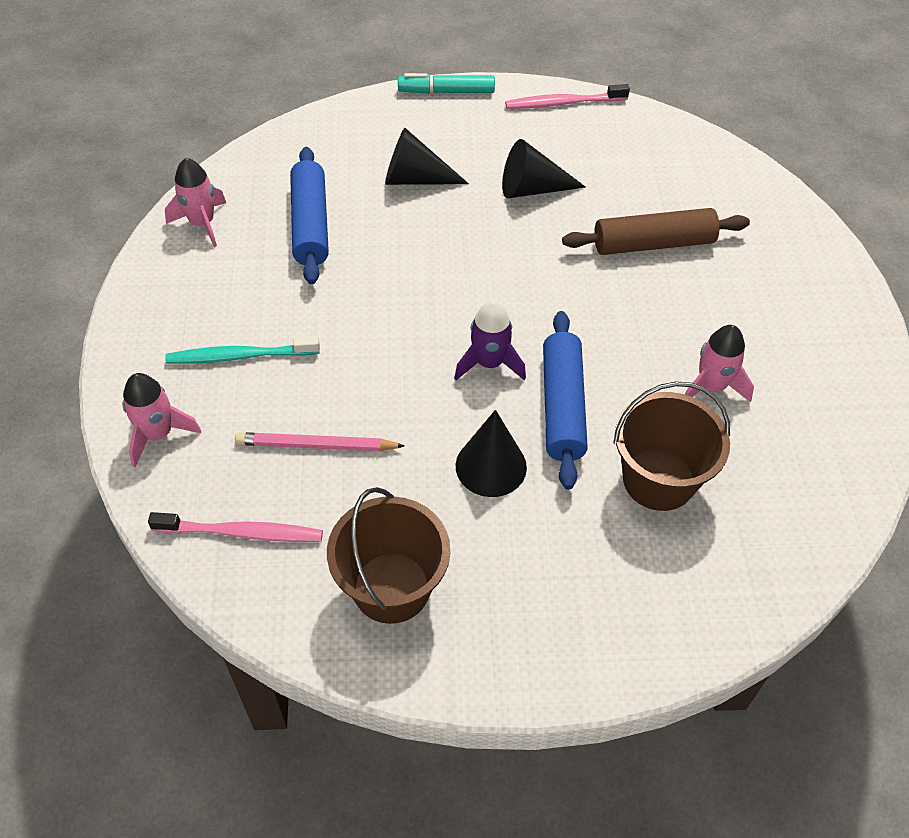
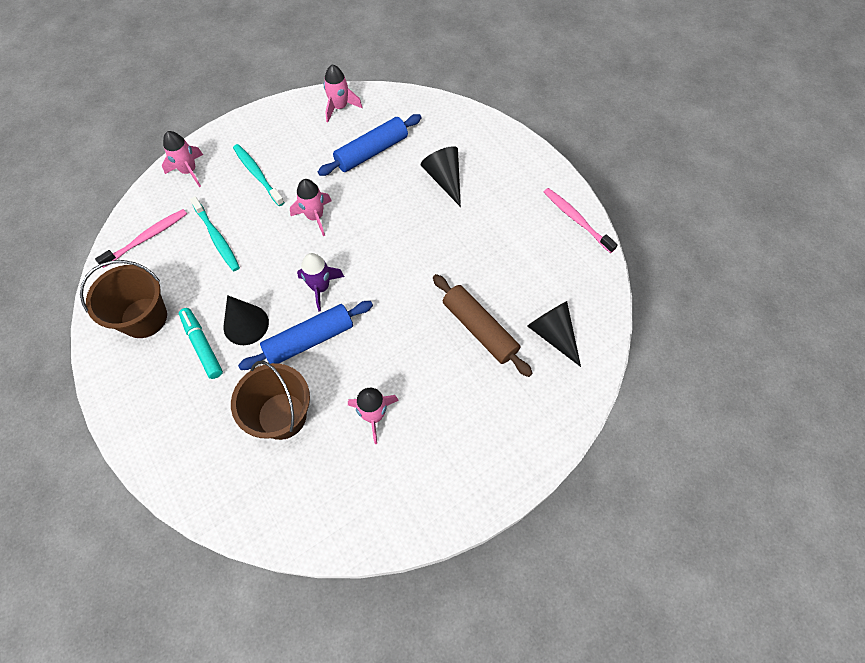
camera: 60 degrees right, 10 degrees up
(242, 533) = (147, 237): pink toothbrush -> pink toothbrush turned 105 degrees counterclockwise
(316, 445) = (217, 238): pink pencil -> turquoise toothbrush
(369, 323) = (315, 217): none -> pink rocket
(446, 92) = (535, 155): turquoise marker -> turquoise marker (202, 346)
(532, 189) = (480, 241): black cone -> black cone (553, 334)

